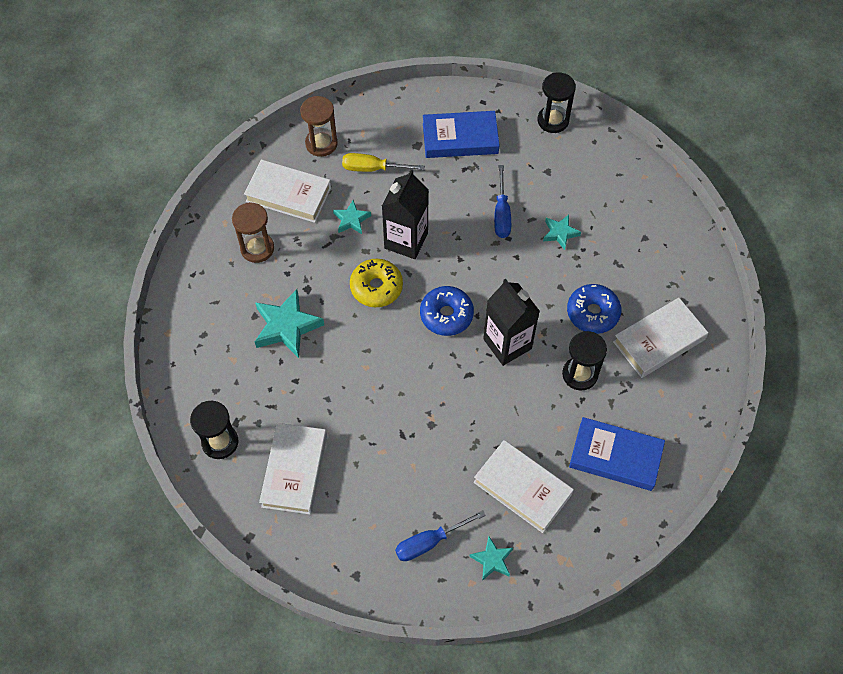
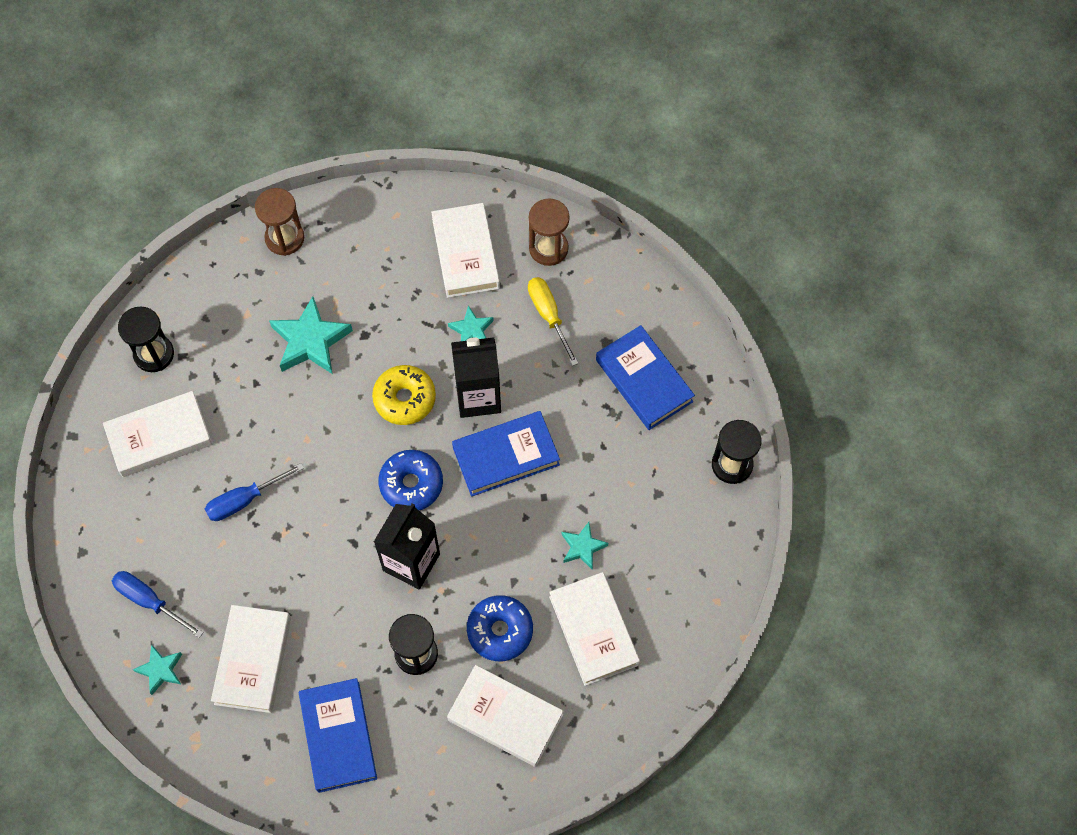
camera: 60 degrees right, 5 degrees up
(257, 248) = (384, 262): brown hourglass -> brown hourglass (284, 238)
(463, 246) = (506, 456): none -> blue book
(501, 214) = (571, 474): blue screwdriver -> blue screwdriver (244, 500)
(625, 256) = (593, 630): none -> white book

